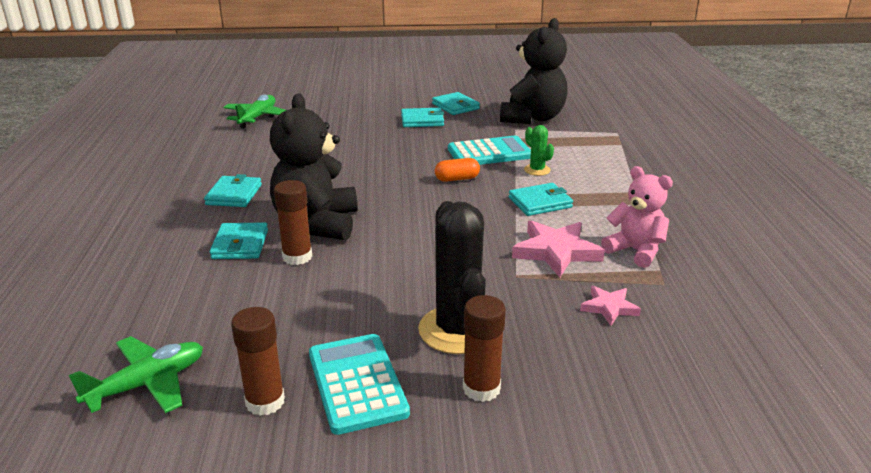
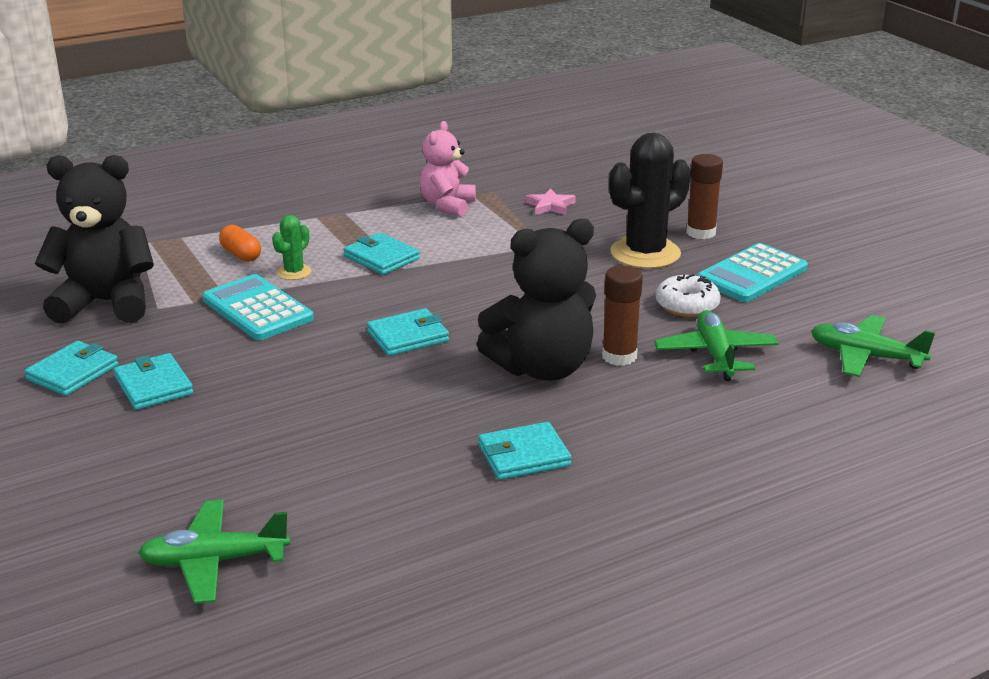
camera: 115 degrees left, 0 degrees up
(240, 244) = (631, 400): turquoise wallet -> turquoise wallet (408, 336)
(249, 300) = (715, 355): none -> green plane
(265, 402) = (814, 302): brown glue stick -> none
(337, 317) = (687, 305): none -> white donut
(457, 179) = (355, 313): orange capsule -> orange capsule (241, 254)
(556, 252) = (480, 236): pink star -> none

